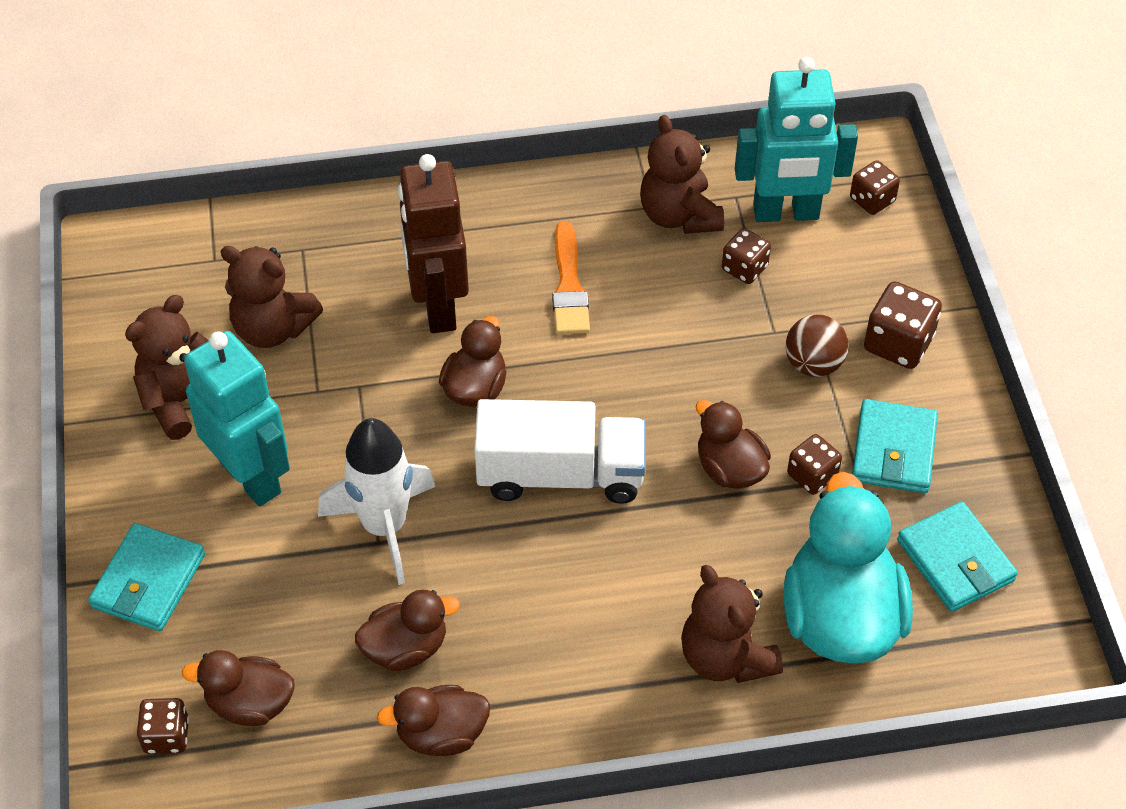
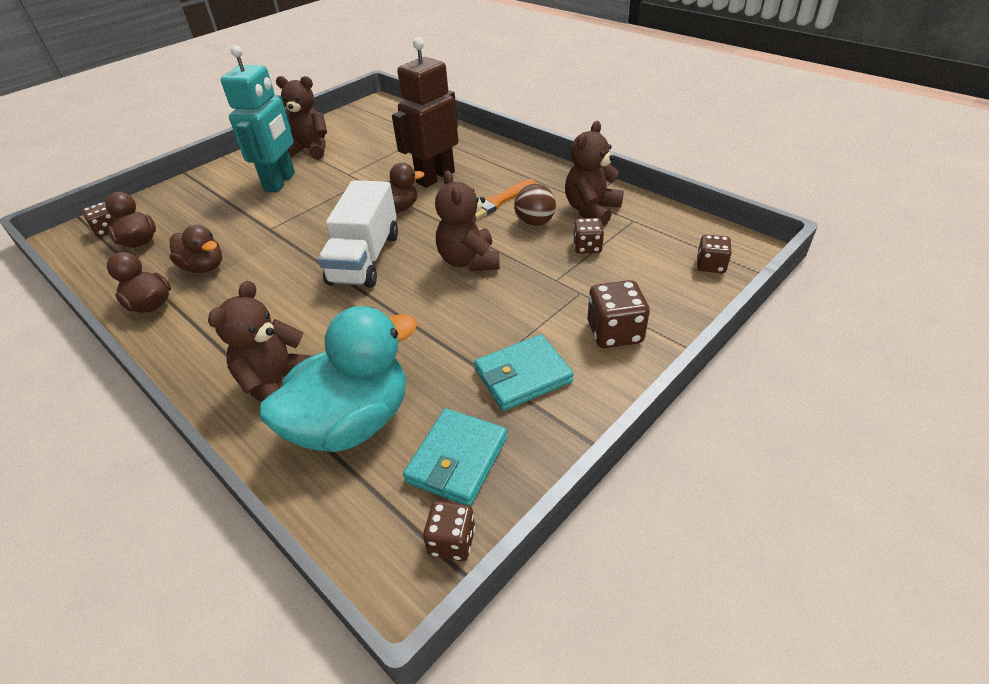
camera: 55 degrees right, 10 degrees down
(148, 581) = (198, 187): turquoise wallet -> none
(272, 328) = (373, 149): brown teddy bear -> brown teddy bear (469, 261)
(384, 527) = (280, 226): white rocket -> none
(560, 474) = (365, 258): white truck -> white truck turned 45 degrees clockwise
(730, 469) = (430, 313): brown duck -> none
(786, 213) = (649, 241): turquoise robot -> none
(812, 475) = (461, 349): brown dice -> brown dice (452, 541)
(813, 364) = (551, 306): brown ball -> brown ball (535, 223)

